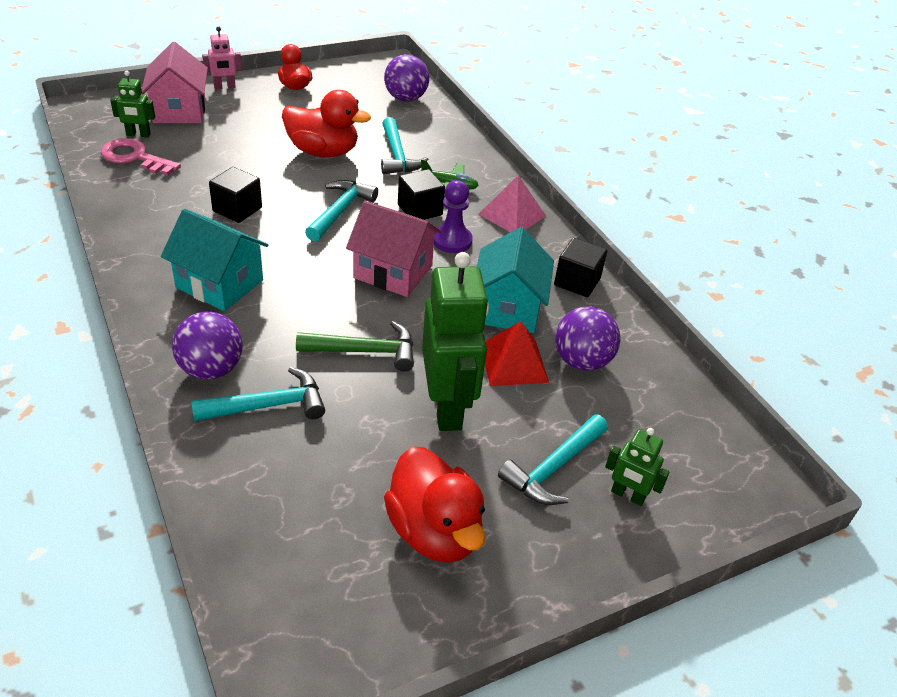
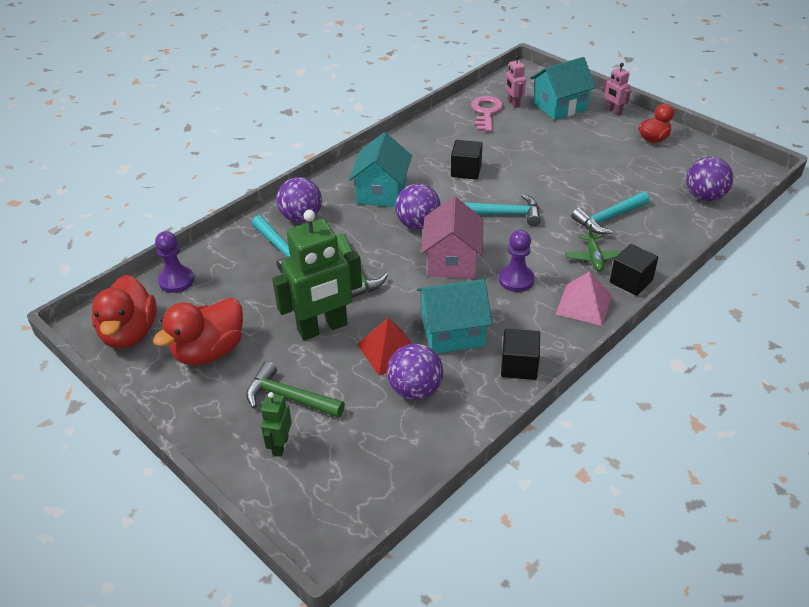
camera: 75 degrees right, 0 degrees up
(138, 135) = (513, 103): green robot -> pink robot
(179, 111) = (560, 106): pink house -> turquoise house
(255, 541) = (176, 281): none -> purple pawn
(308, 275) = (418, 224): none -> purple ball
(323, 152) = (574, 182): red duck -> red duck (129, 333)
(420, 210) = (542, 252): black cube -> black cube (631, 281)
(553, 468) = (289, 397): turquoise hammer -> green hammer

